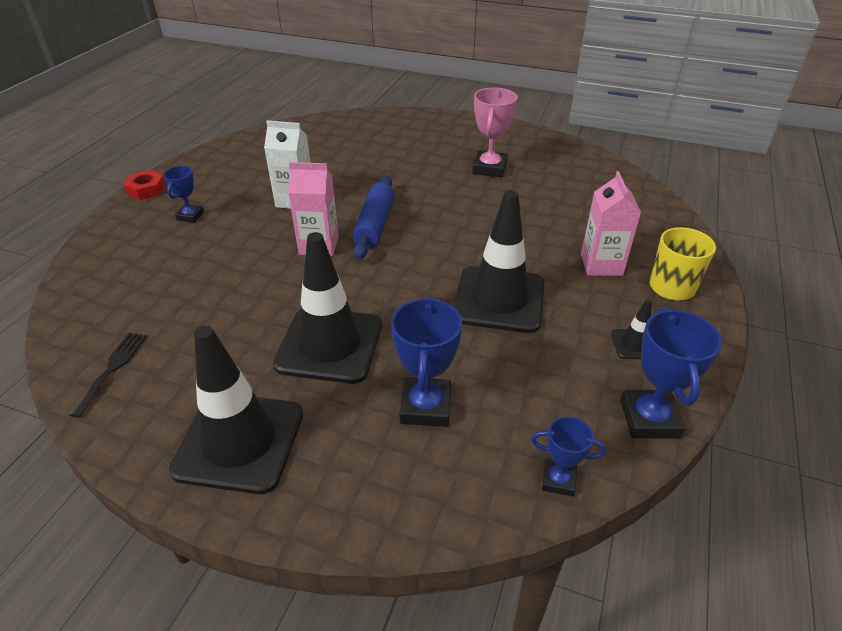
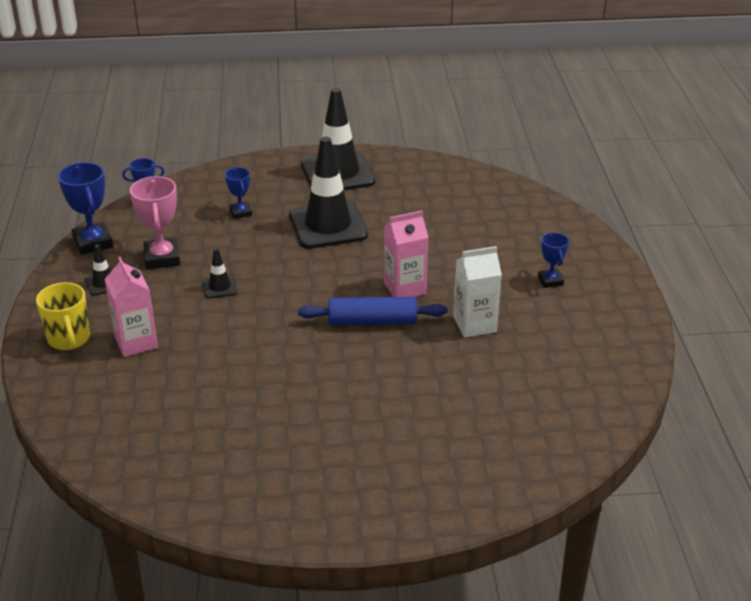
camera: 155 degrees right, 5 degrees down
(112, 369) = (453, 180): black fork -> none
(146, 189) = (631, 293): red nut -> none
(374, 225) = (372, 321): blue rolling pin -> blue rolling pin turned 75 degrees counterclockwise
(425, 406) = (240, 213): blue trophy -> blue trophy, size x0.59
(489, 168) = (295, 435): pink trophy -> pink trophy (162, 258)
(499, 299) = (219, 287): black traffic cone -> black traffic cone, size x0.44

